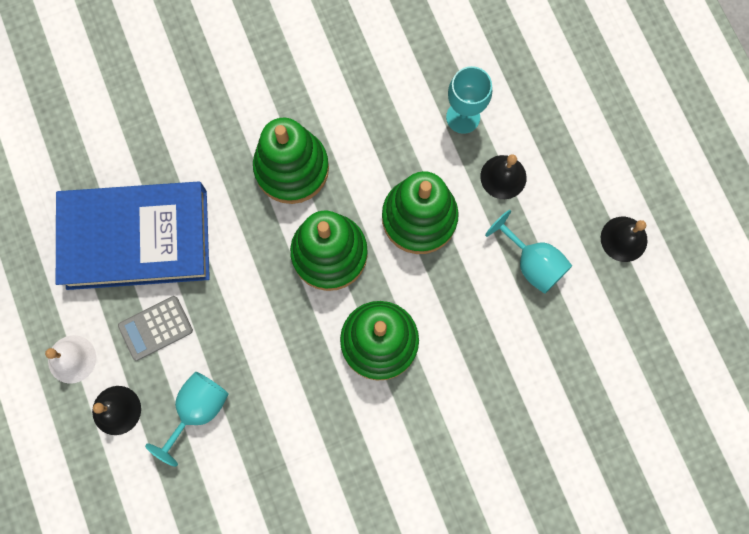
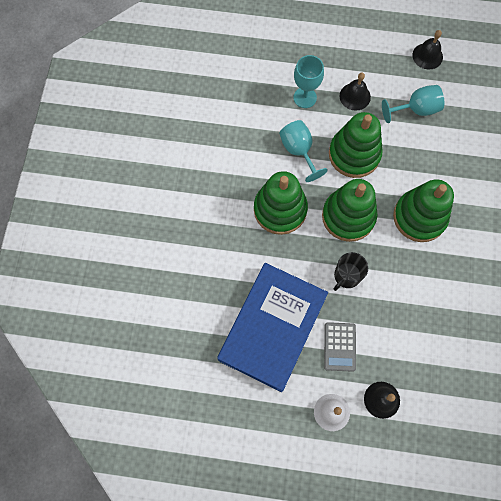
camera: 60 degrees left, 5 degrees down
(198, 409) = (407, 347): turquoise goblet -> turquoise goblet (299, 151)
(250, 291) = (347, 276): none -> black mug

